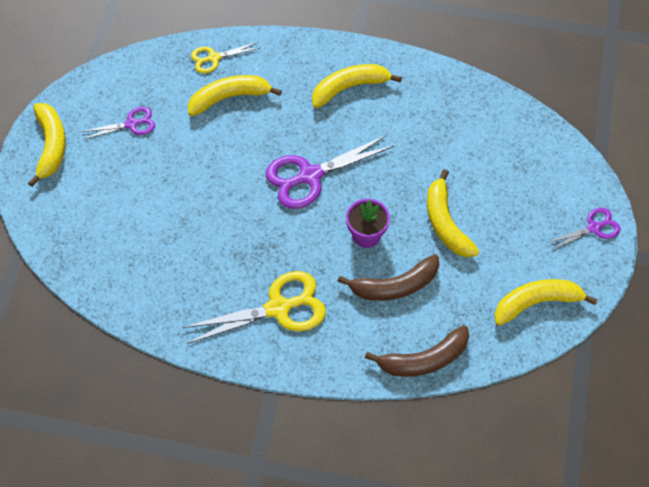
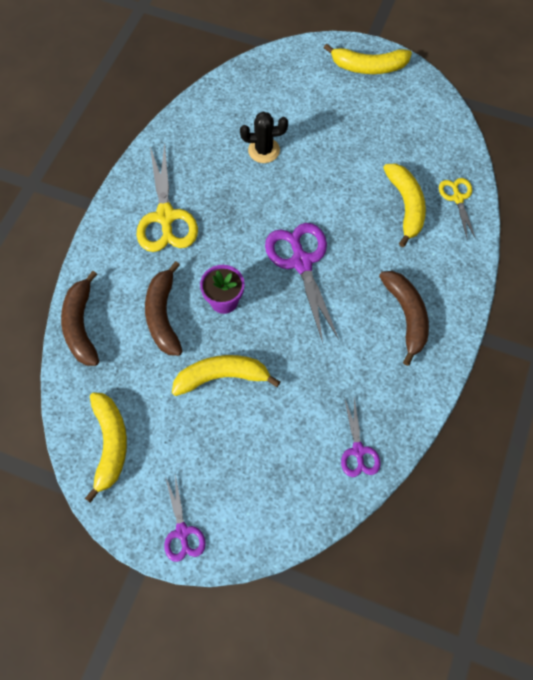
camera: 100 degrees right, 5 degrees up
(131, 124) = (384, 125): purple scissors -> purple scissors (358, 451)
(178, 229) = (264, 150): none -> black cactus
(349, 88) = (406, 316): yellow banana -> brown banana

